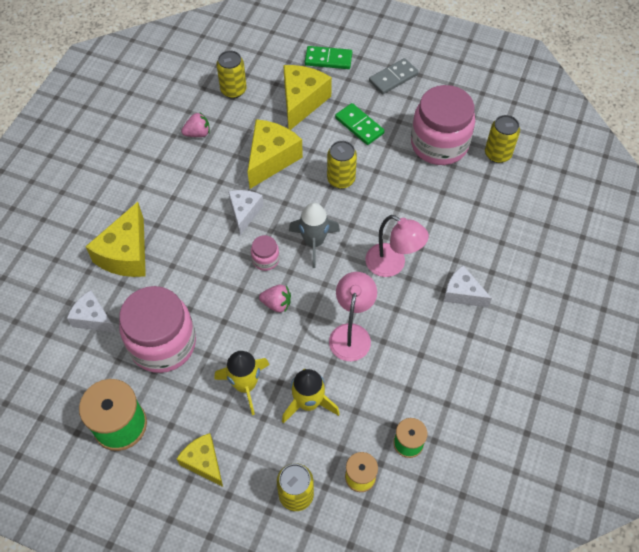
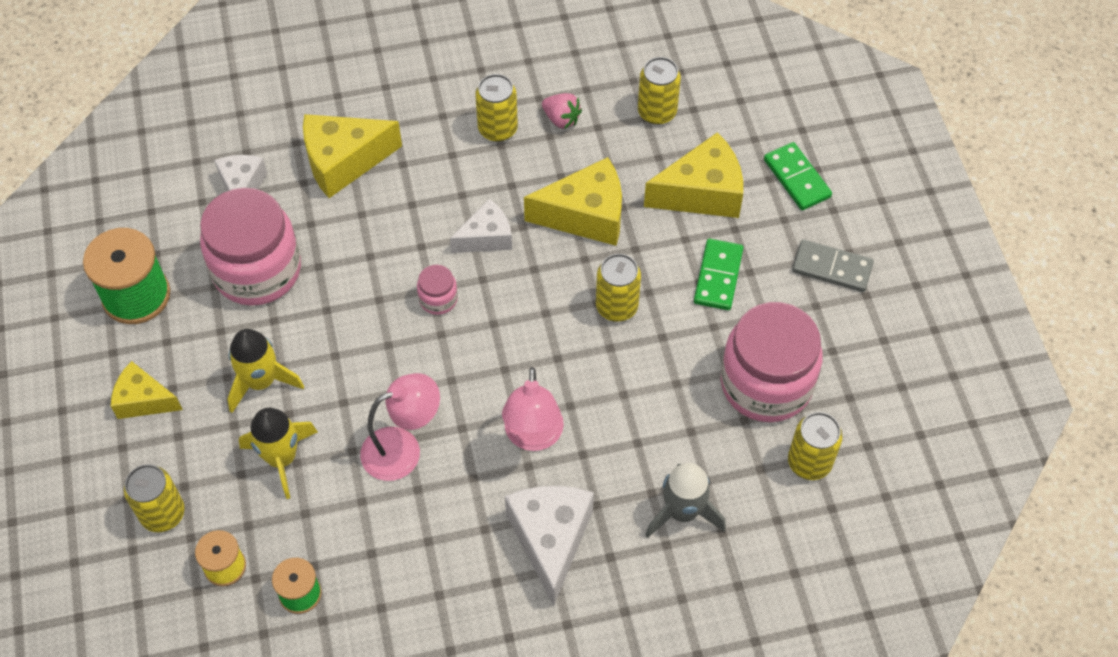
camera: 55 degrees right, 0 degrees up
(176, 166) = (497, 129): none -> yellow can
(204, 462) = (144, 400): yellow cheese -> yellow cheese turned 90 degrees counterclockwise
(277, 304) = (387, 347): pink strawberry -> none
(314, 242) = (500, 334): grey rocket -> grey rocket (682, 512)
(462, 293) = (550, 540): white cheese -> white cheese, size x1.60

